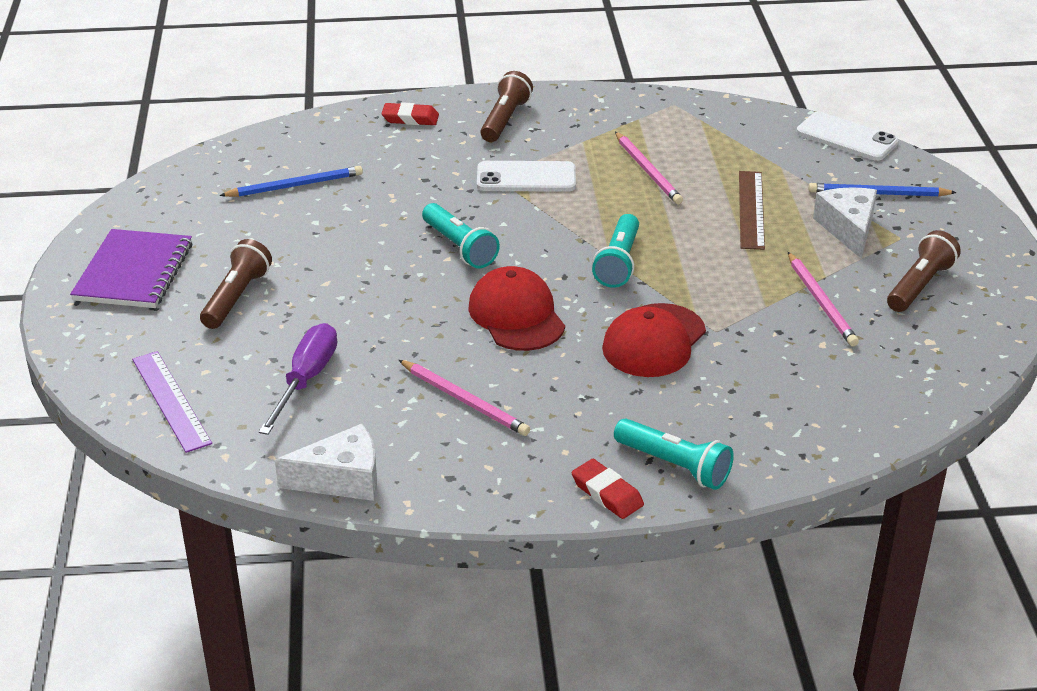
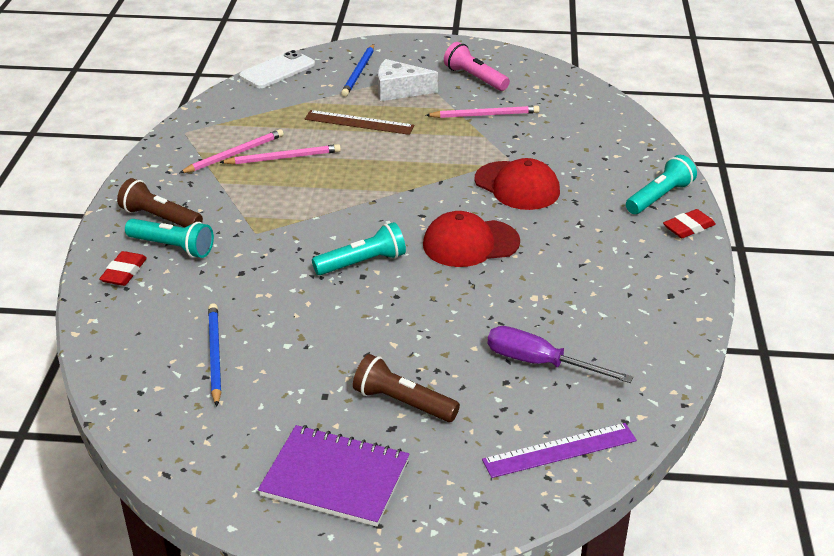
camera: 80 degrees left, 0 degrees up
(342, 479) = (672, 350): white cheese -> none
(464, 400) = (578, 280): pink pencil -> pink pencil (234, 154)
(526, 178) = (266, 217): white phone -> none
(618, 262) = (411, 188): turquoise flashlight -> turquoise flashlight (172, 247)
(919, 286) = (475, 78): brown flashlight -> pink flashlight

